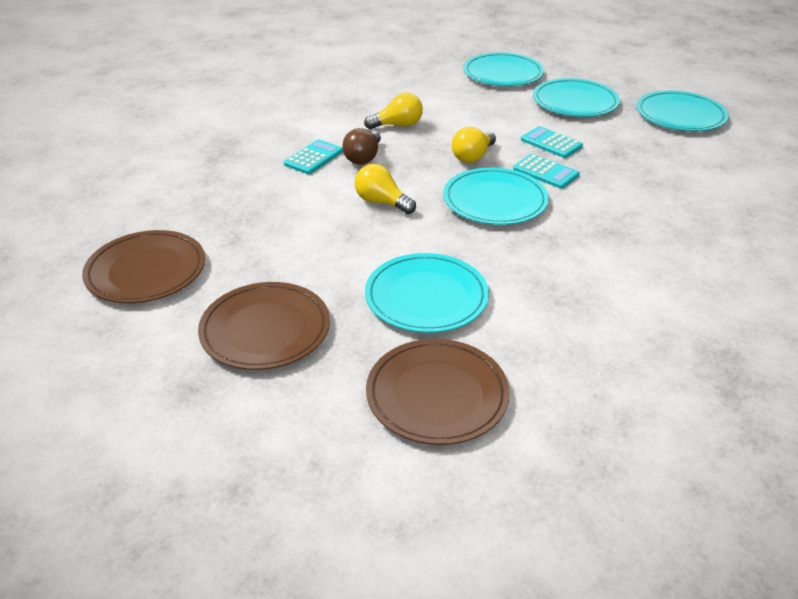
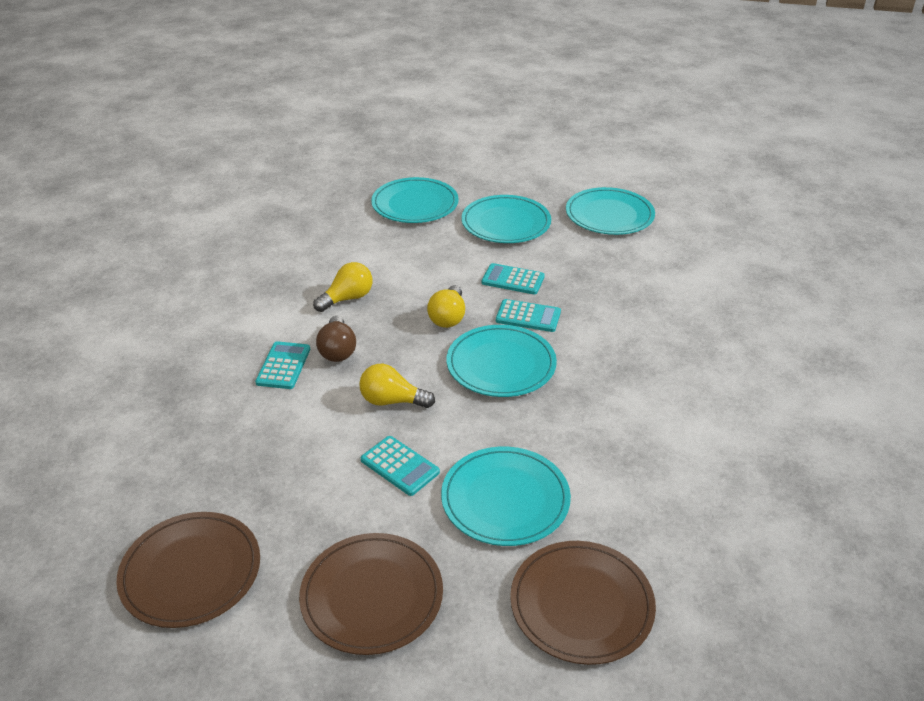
camera: 25 degrees left, 0 degrees up
(354, 248) = (399, 466): none -> turquoise calculator

